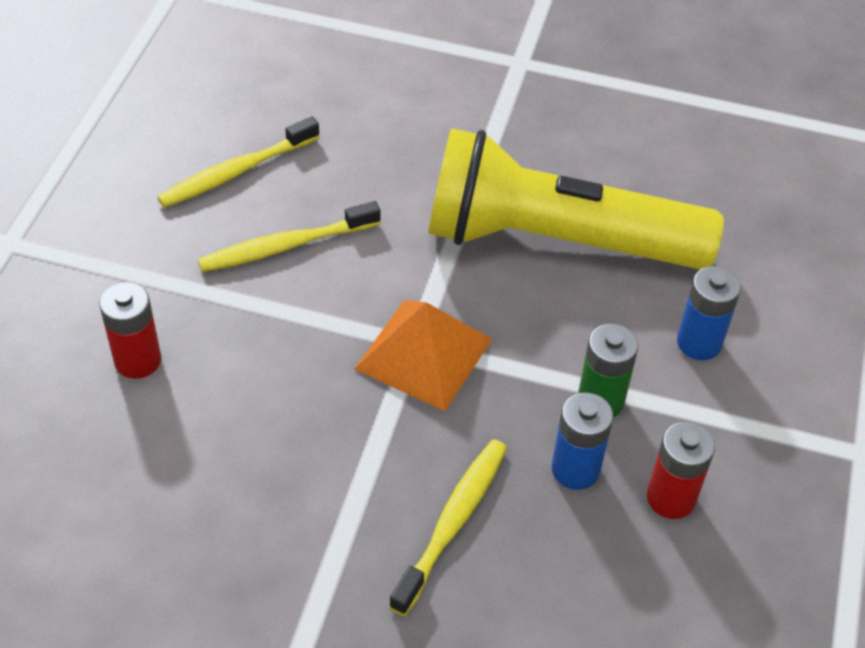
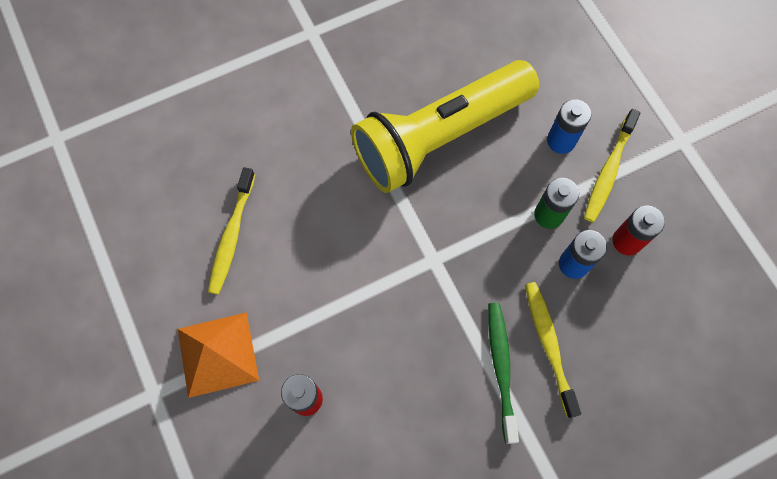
camera: 40 degrees left, 20 degrees up
(286, 246) = (309, 260): yellow toothbrush -> yellow toothbrush (609, 171)
(371, 499) = (501, 368): none -> green toothbrush
(423, 354) = (443, 263): orange pyramid -> orange pyramid (217, 354)

